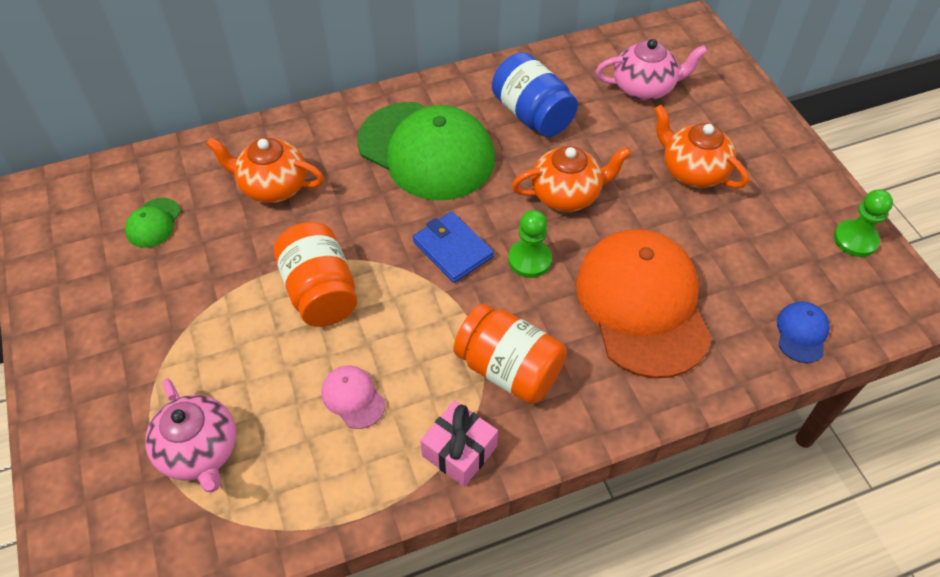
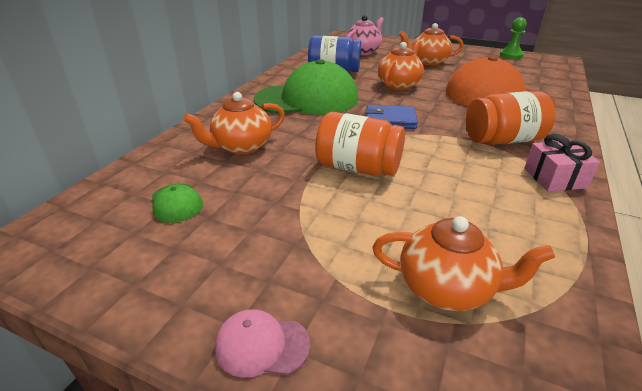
camera: 45 degrees left, 20 degrees down
(200, 451) = (447, 288): pink teapot -> orange teapot
(353, 397) = (468, 194): pink cap -> pink cap (262, 345)
(529, 260) = (429, 107): green pawn -> none
(801, 333) = (553, 79): blue cap -> none

